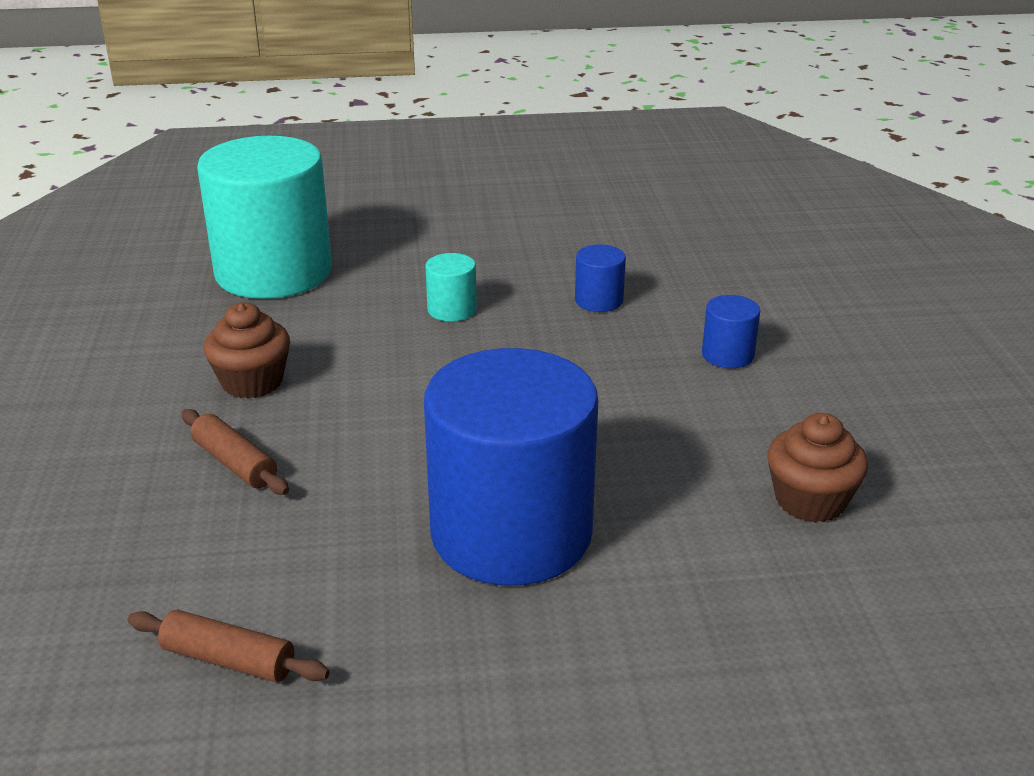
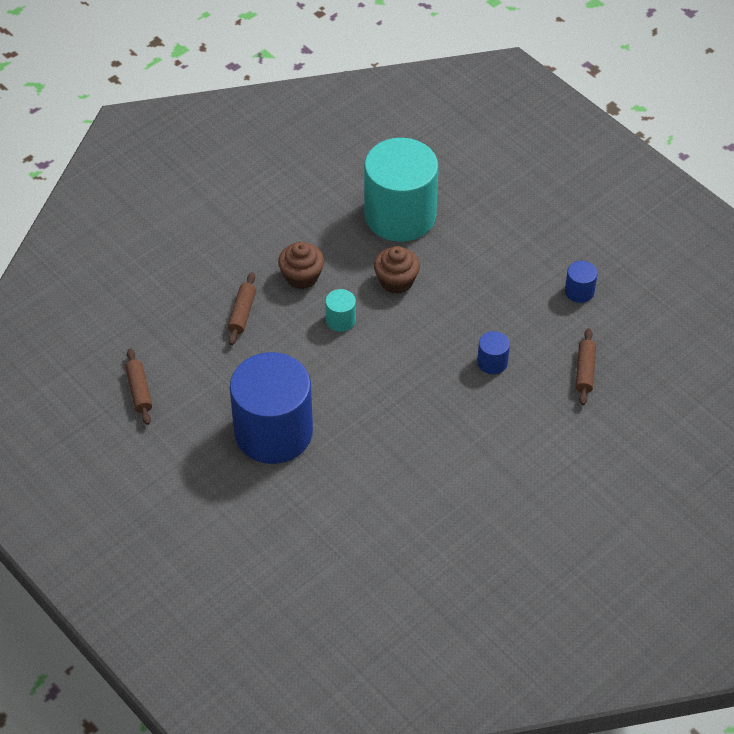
camera: 55 degrees right, 20 degrees up
(452, 310) = (428, 308): turquoise cylinder -> turquoise cylinder (340, 320)
(683, 251) = (584, 371): none -> brown rolling pin
(728, 355) = (483, 442): blue cylinder -> blue cylinder (579, 291)
(810, 500) = (381, 525): brown cupcake -> brown cupcake (396, 281)

